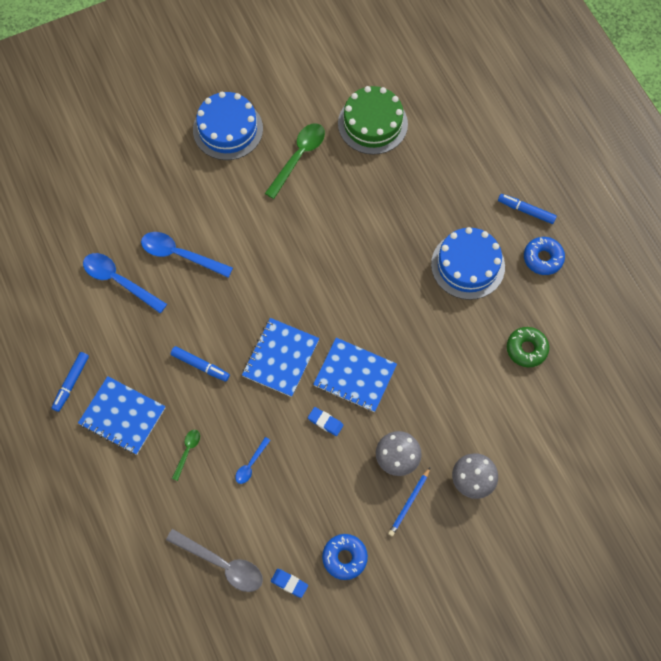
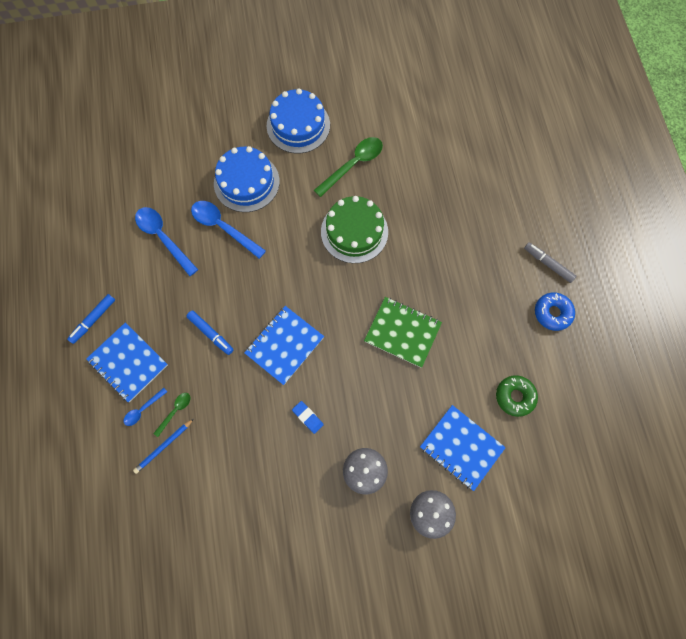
camera: 15 degrees right, 5 degrees up
(222, 564) = (174, 529): grey spoon -> none
(251, 464) = (228, 439): blue spoon -> blue spoon (143, 409)
(289, 583) = (230, 566): blue eraser -> none
(344, 558) = (288, 555): blue donut -> none
(355, 376) = (347, 380): blue notebook -> blue notebook (461, 447)
(372, 123) = (428, 150): green cake -> green cake (354, 231)
(398, 315) = (402, 332): none -> green notebook
(409, 503) = (364, 518): blue pencil -> blue pencil (164, 446)
(468, 265) = (480, 302): blue cake -> blue cake (246, 182)
(526, 211) = (548, 264): blue marker -> grey marker

